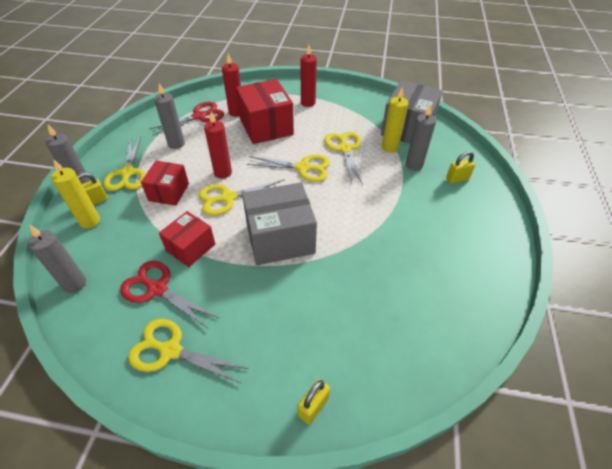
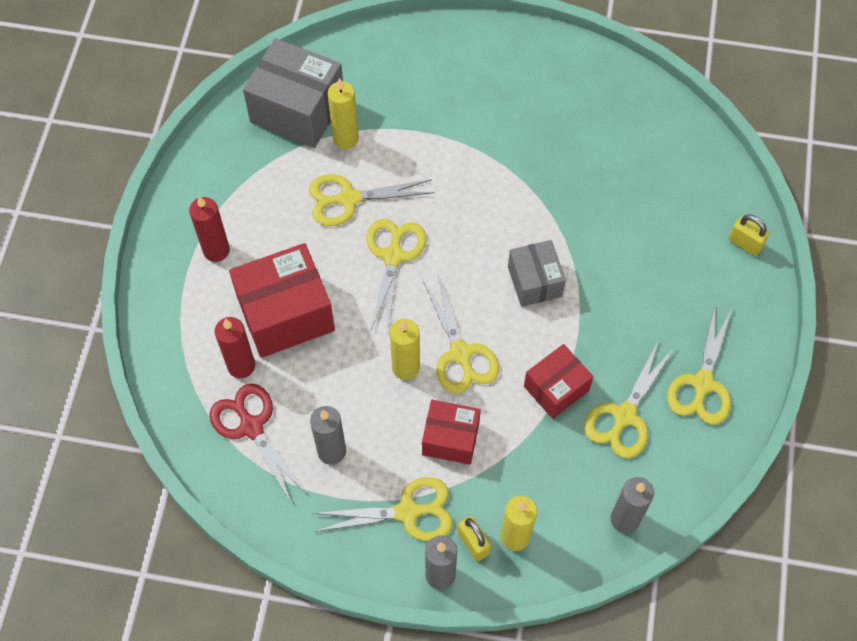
camera: 90 degrees left, 15 degrees up
(157, 289) = (624, 416): red scissors -> yellow scissors
(190, 247) = (556, 388): red box -> red box turned 75 degrees counterclockwise
(223, 173) = (406, 367): red candle -> yellow candle
(280, 238) = (534, 281): grey box -> grey box, size x0.60
(414, 165) = (386, 113): grey candle -> none
(457, 179) = (415, 66): yellow padlock -> none

